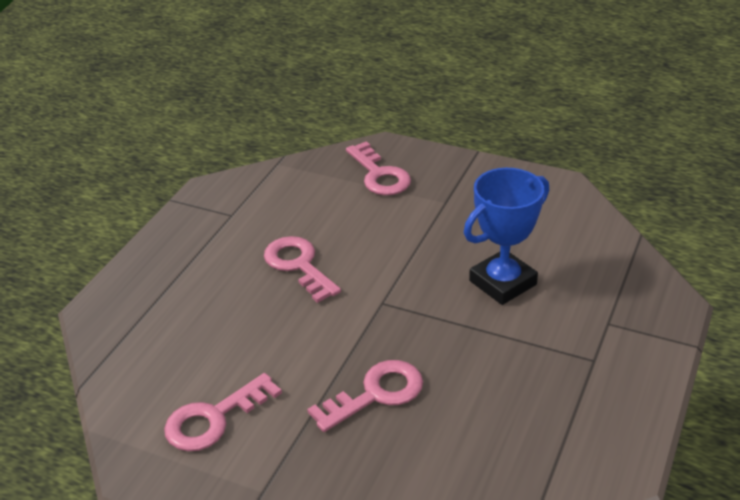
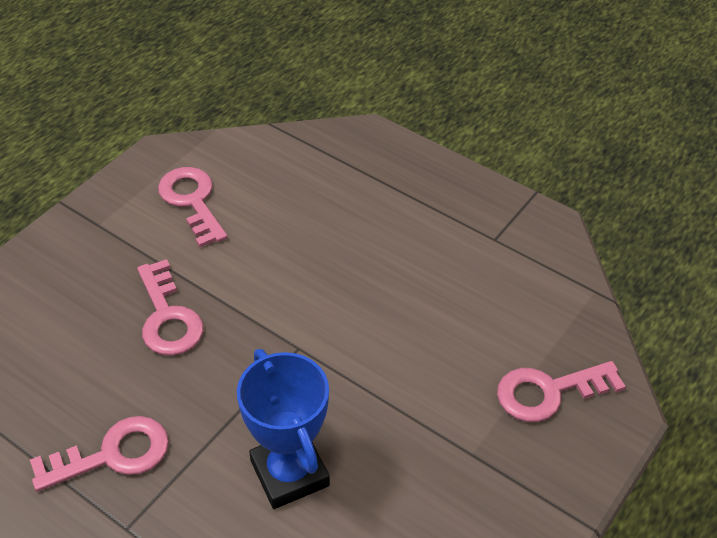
camera: 100 degrees right, 10 degrees up
(298, 265) = (385, 285): pink key -> pink key (113, 454)

